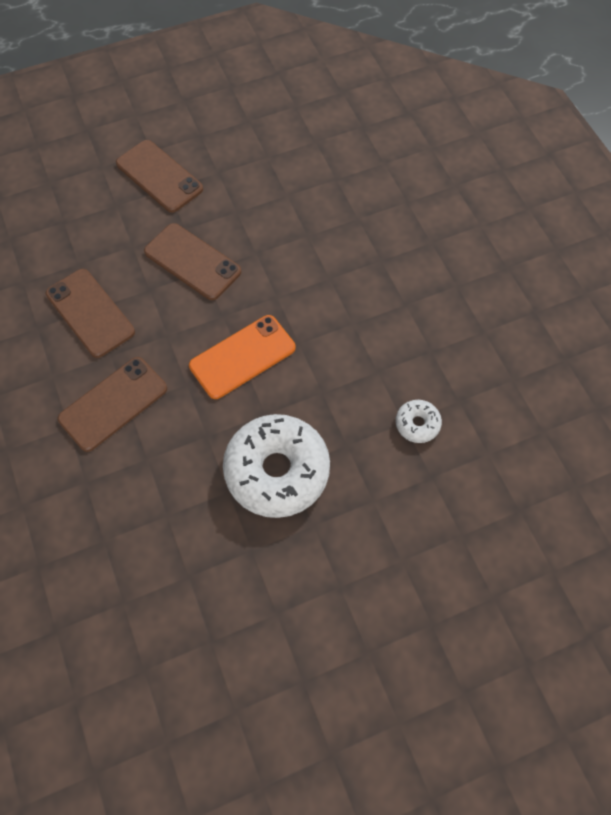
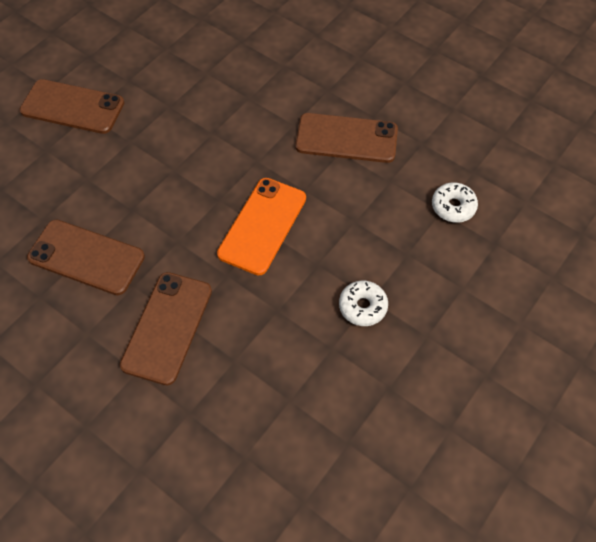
camera: 30 degrees left, 5 degrees down
(192, 262) = (157, 166): brown phone -> brown phone (346, 138)
(277, 471) = (362, 307): white donut -> white donut, size x0.45

